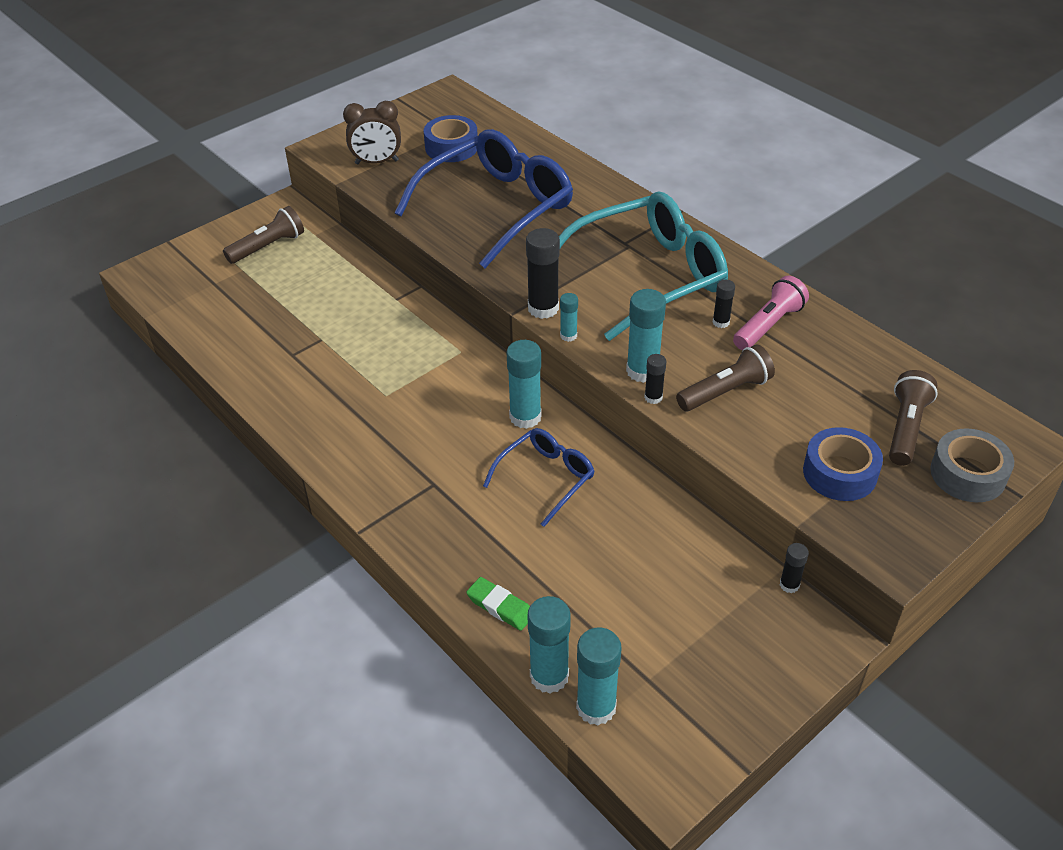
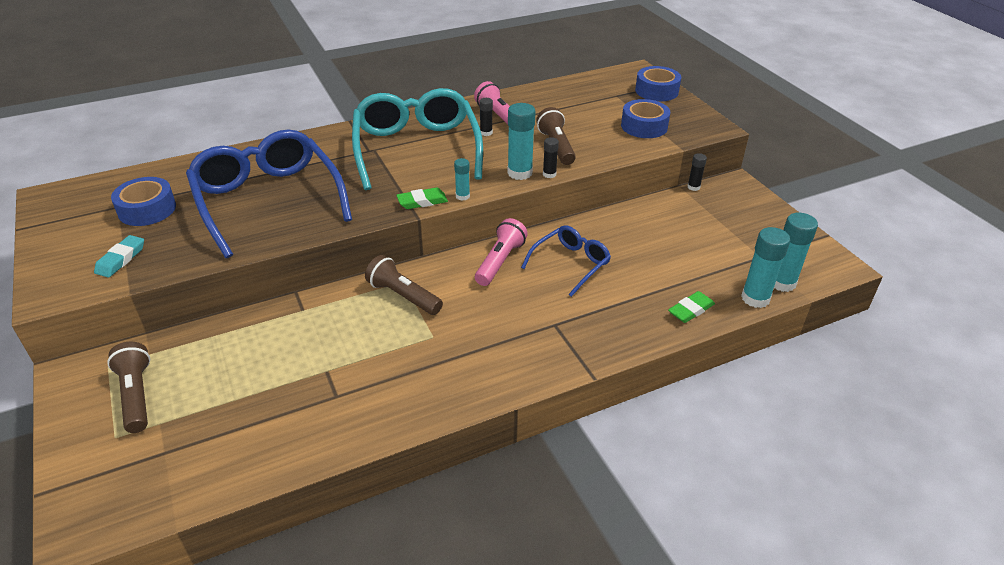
camera: 75 degrees left, 5 degrees down
(376, 162) = (121, 259): brown clock -> turquoise eraser
(525, 417) = (500, 261): turquoise glue stick -> pink flashlight
(543, 308) = (422, 202): black glue stick -> green eraser
(545, 478) = (570, 264): blue glasses -> blue glasses turned 75 degrees clockwise
(906, 428) = (614, 98): brown flashlight -> brown flashlight (403, 296)
(967, 474) = (656, 91): grey tape -> blue tape

